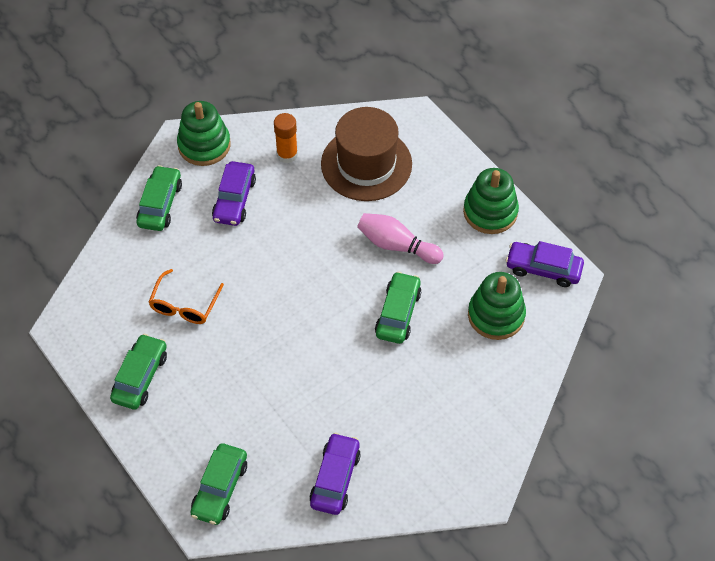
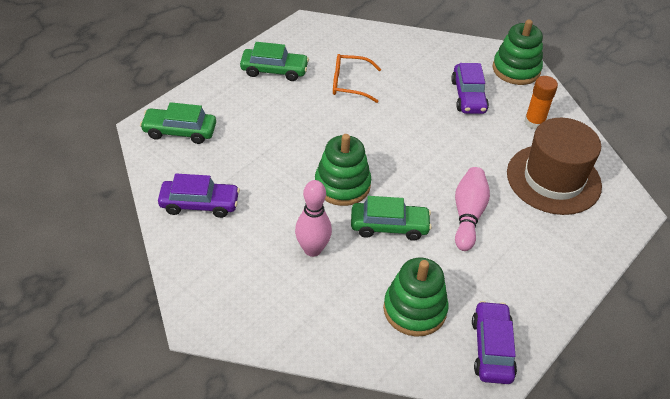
camera: 75 degrees right, 10 degrees down
(160, 204) = (443, 54): green car -> none
(234, 199) = (468, 96): purple car -> purple car turned 90 degrees counterclockwise
(414, 384) = (312, 249): none -> pink bowling pin
(490, 212) = (545, 289): green stacking toy -> green stacking toy (342, 185)

